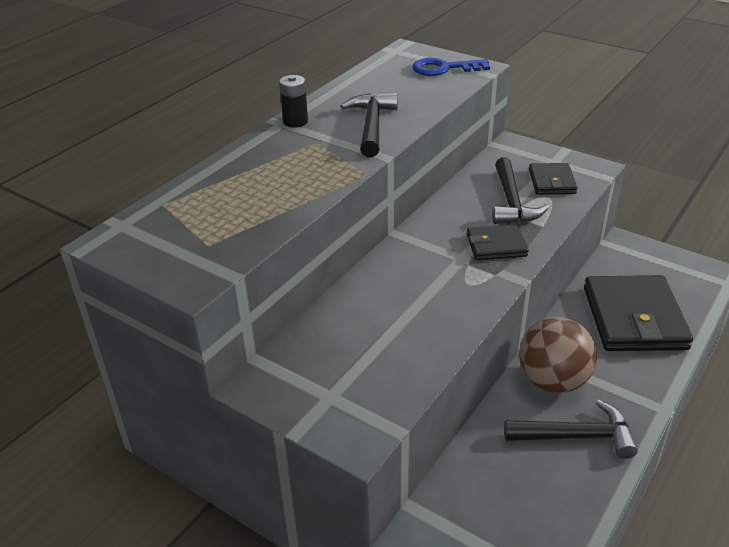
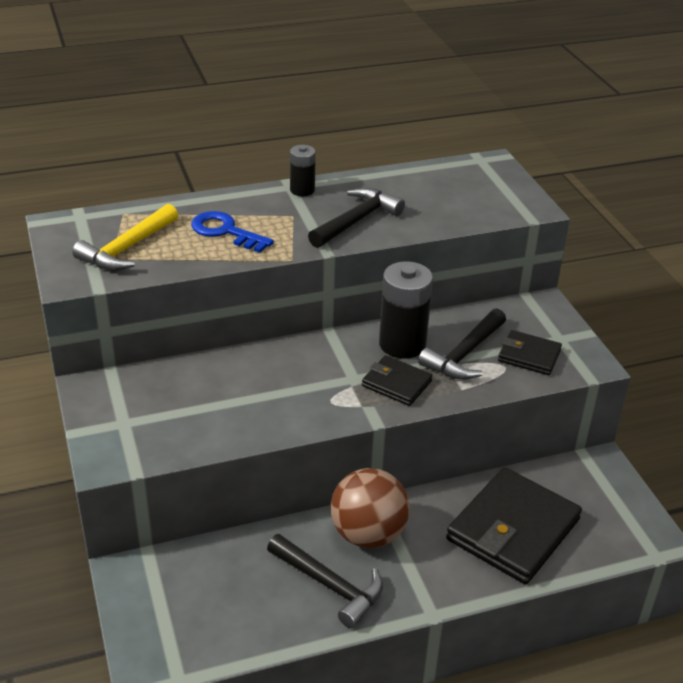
camera: 35 degrees right, 0 degrees up
(210, 230) = (127, 248): none -> yellow hammer
(444, 69) = (498, 195): blue key -> blue key (225, 231)
(461, 216) = (402, 344): none -> black battery
(552, 182) = (529, 355): black wallet -> black wallet turned 75 degrees clockwise

